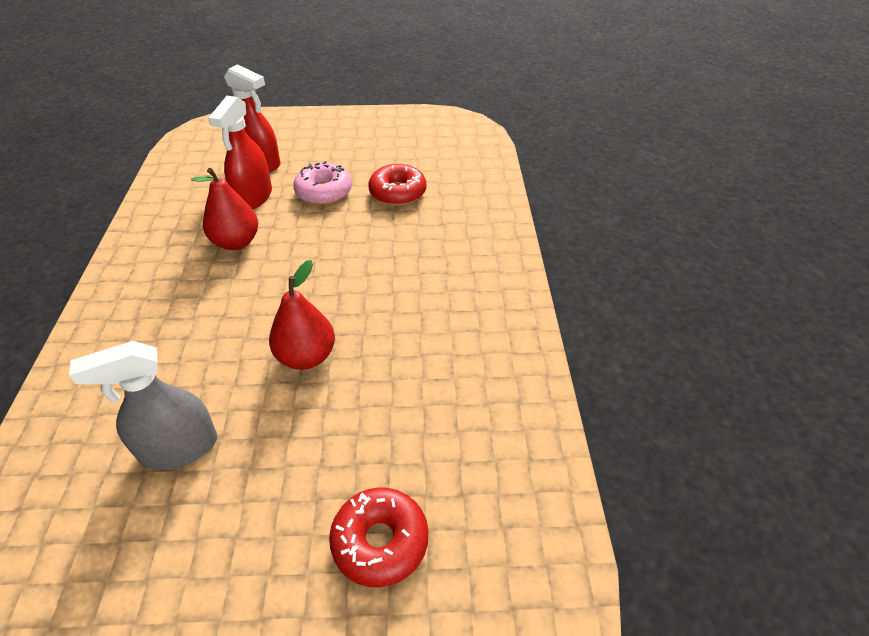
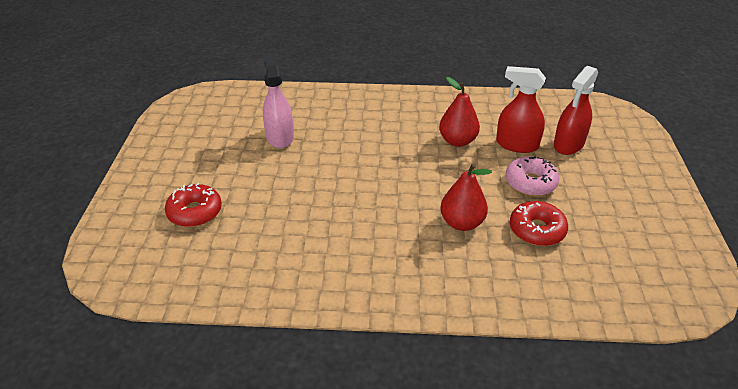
camera: 95 degrees right, 5 degrees down
(179, 448) = (280, 137): grey spray bottle -> pink spray bottle
(306, 357) = (337, 180): red pear -> red pear (461, 223)

